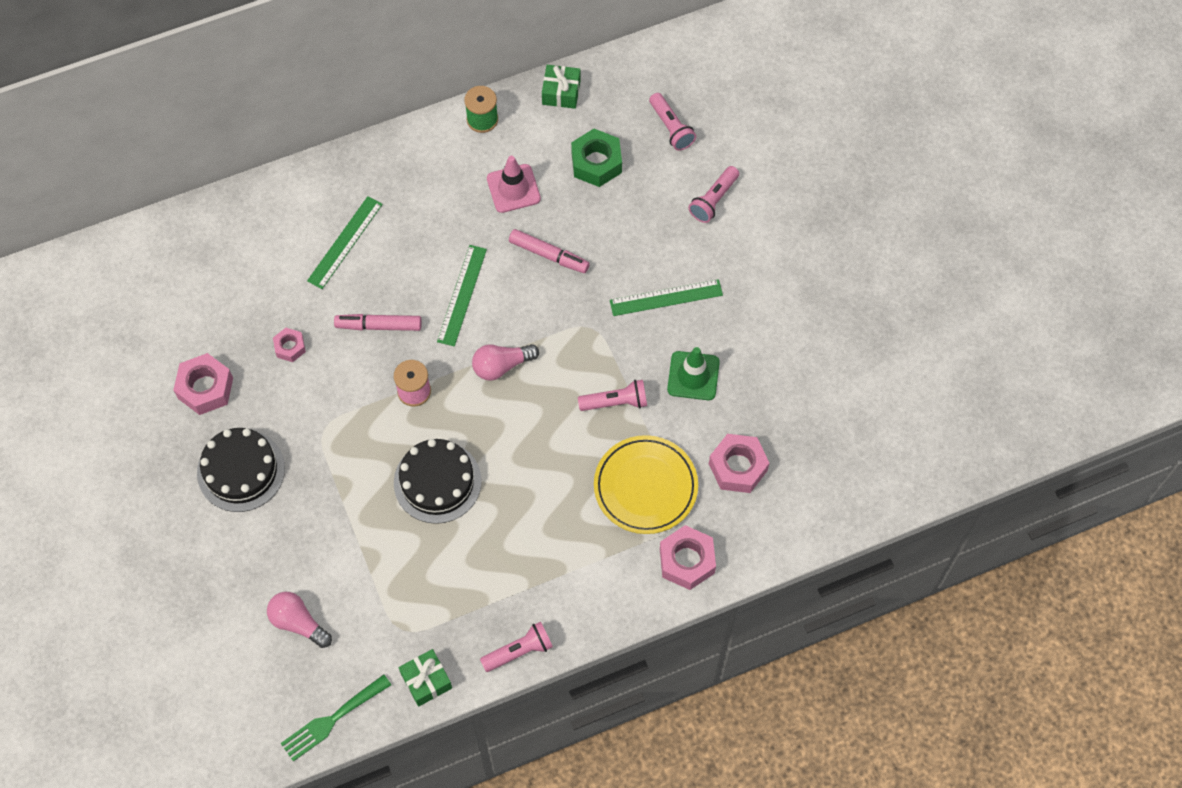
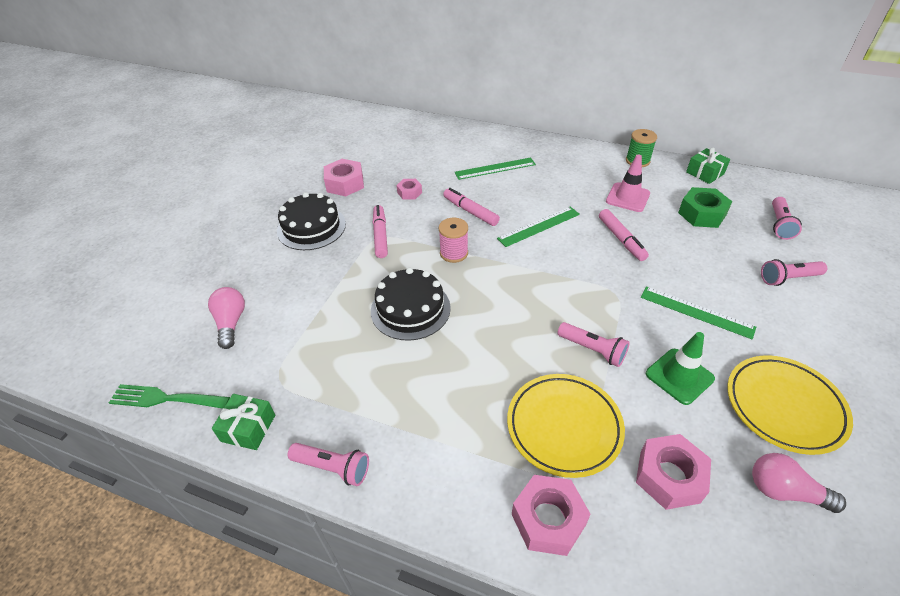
camera: 45 degrees right, 20 degrees down
(322, 425) = (380, 235): none -> pink marker
(501, 366) = (526, 275): pink light bulb -> pink light bulb (784, 491)
(776, 346) = (784, 406): none -> yellow plate

